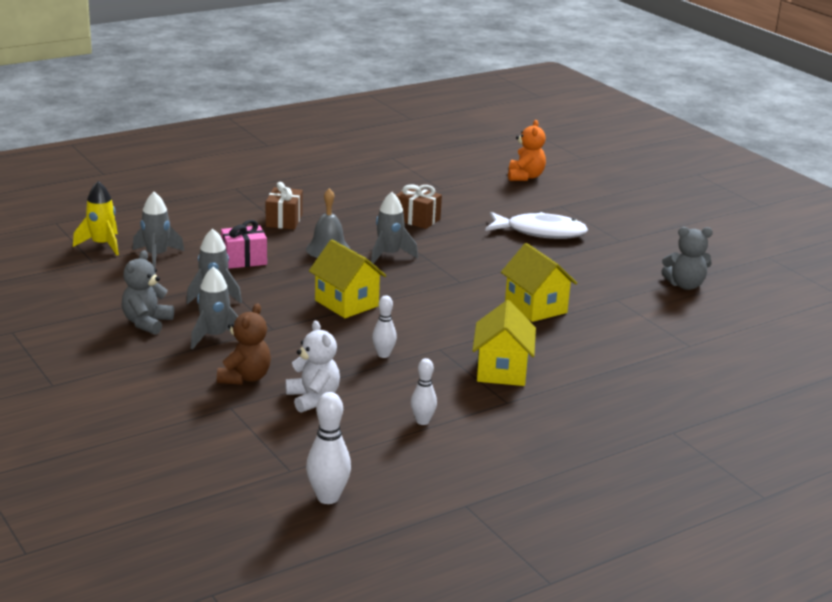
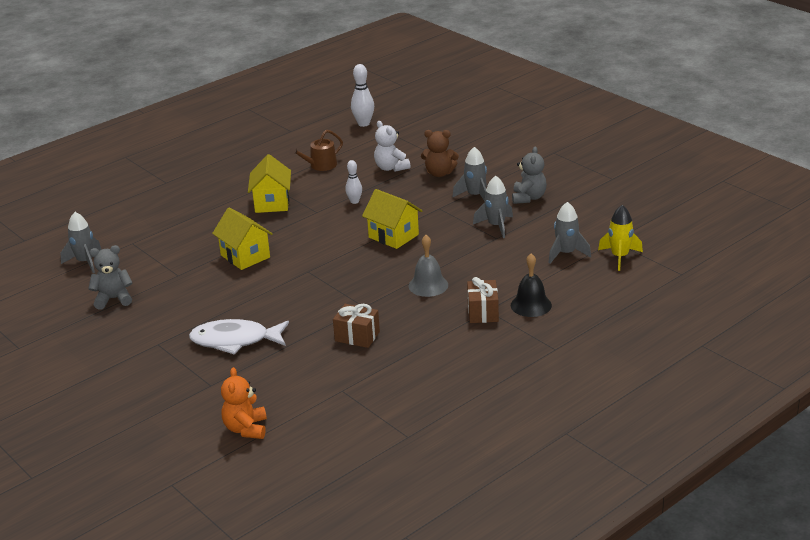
camera: 175 degrees right, 5 degrees up
(232, 219) = (531, 305): none -> black bell
(244, 260) = (493, 262): pink gift -> none
(245, 378) = (439, 173): brown teddy bear -> brown teddy bear turned 90 degrees counterclockwise
(389, 255) = (373, 288): grey rocket -> grey rocket (85, 262)
(422, 421) = (320, 165): white bowling pin -> brown watering can

